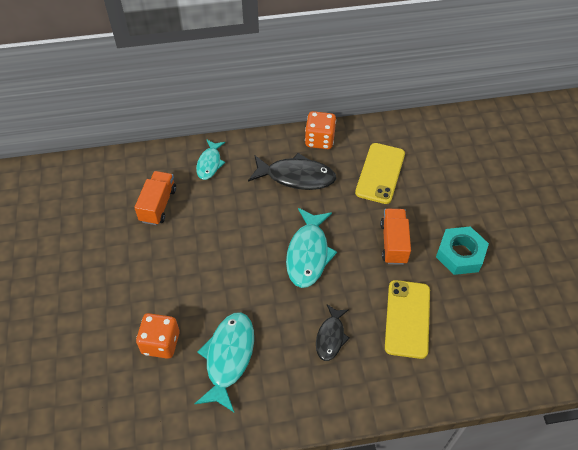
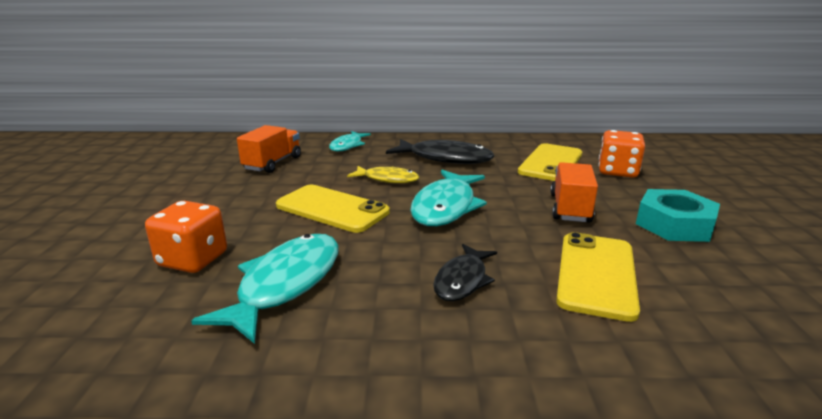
camera: 10 degrees right, 30 degrees down
(229, 269) = (332, 209): none -> yellow phone
(258, 219) = (387, 179): none -> yellow fish
(319, 140) = (479, 141): orange dice -> orange dice (617, 171)

